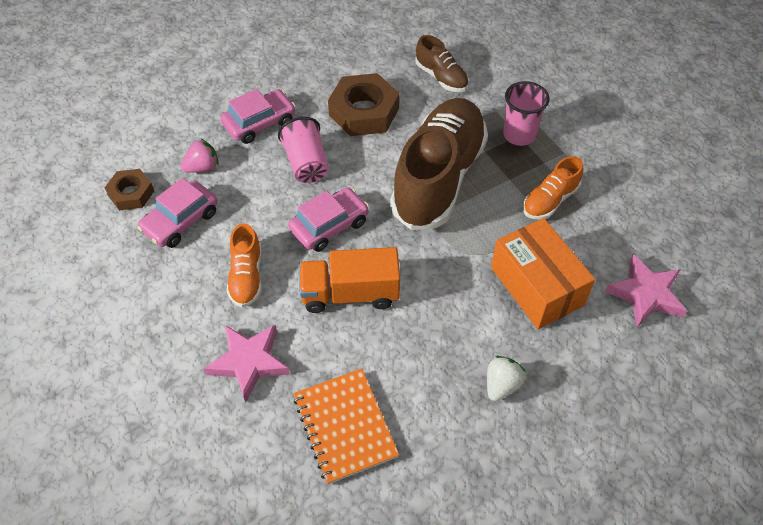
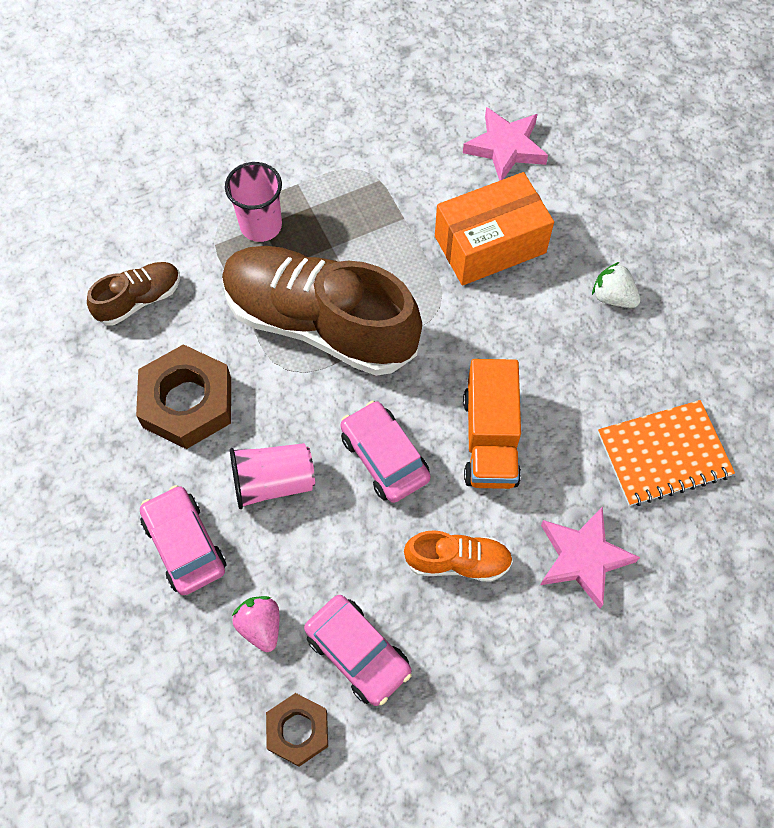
camera: 85 degrees left, 10 degrees up
(550, 200) = (370, 211): orange shoe -> none

